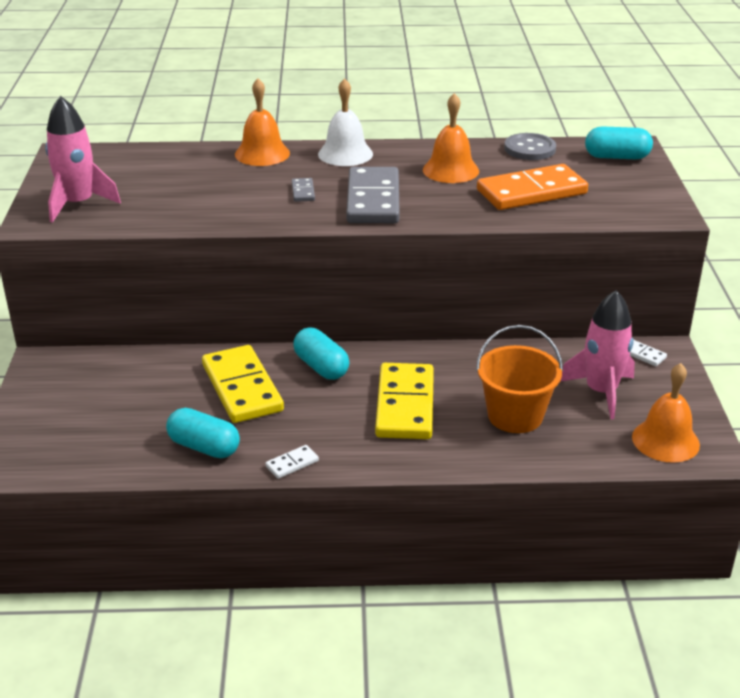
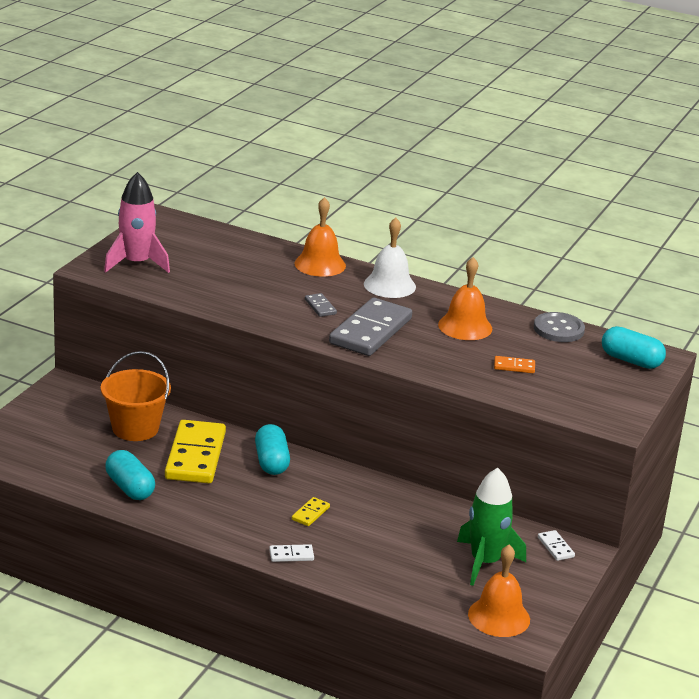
camera: 25 degrees right, 5 degrees down
(292, 464) = (183, 523): white domino -> white domino (291, 555)
(303, 192) = (320, 307): grey domino -> grey domino turned 45 degrees counterclockwise
(405, 405) = (310, 513): yellow domino -> yellow domino, size x0.42
(515, 416) = (392, 553): orange bucket -> orange bucket (135, 428)
(531, 192) = (514, 366): orange domino -> orange domino, size x0.42
(601, 392) = (485, 562): pink rocket -> green rocket

